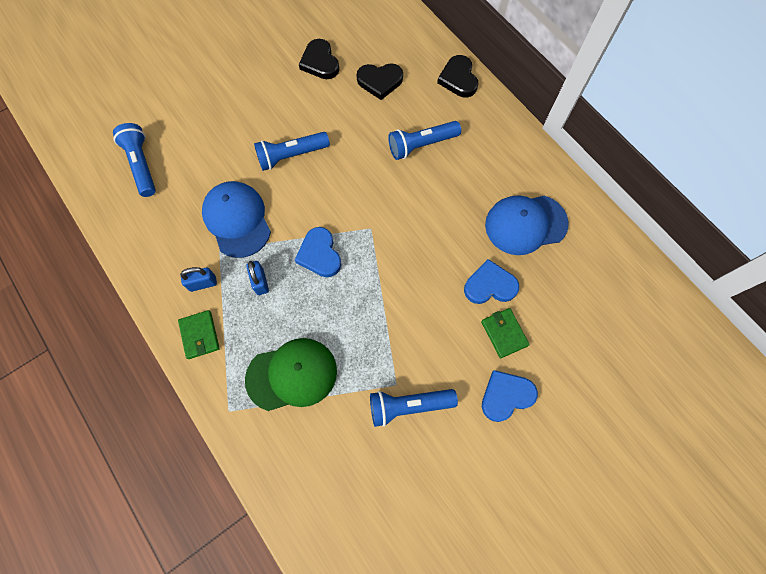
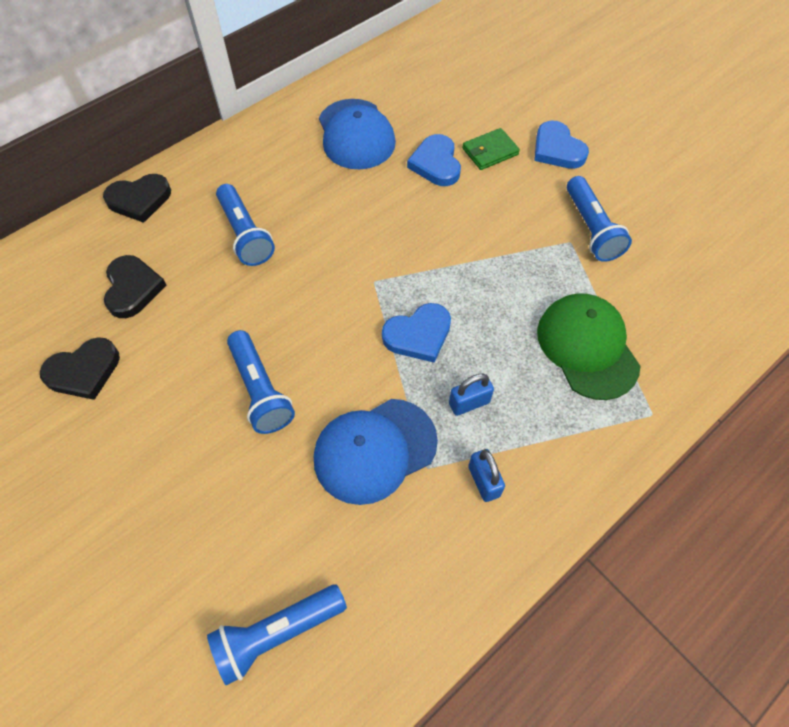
camera: 95 degrees left, 10 degrees down
(199, 335) = (562, 470): green wallet -> none

